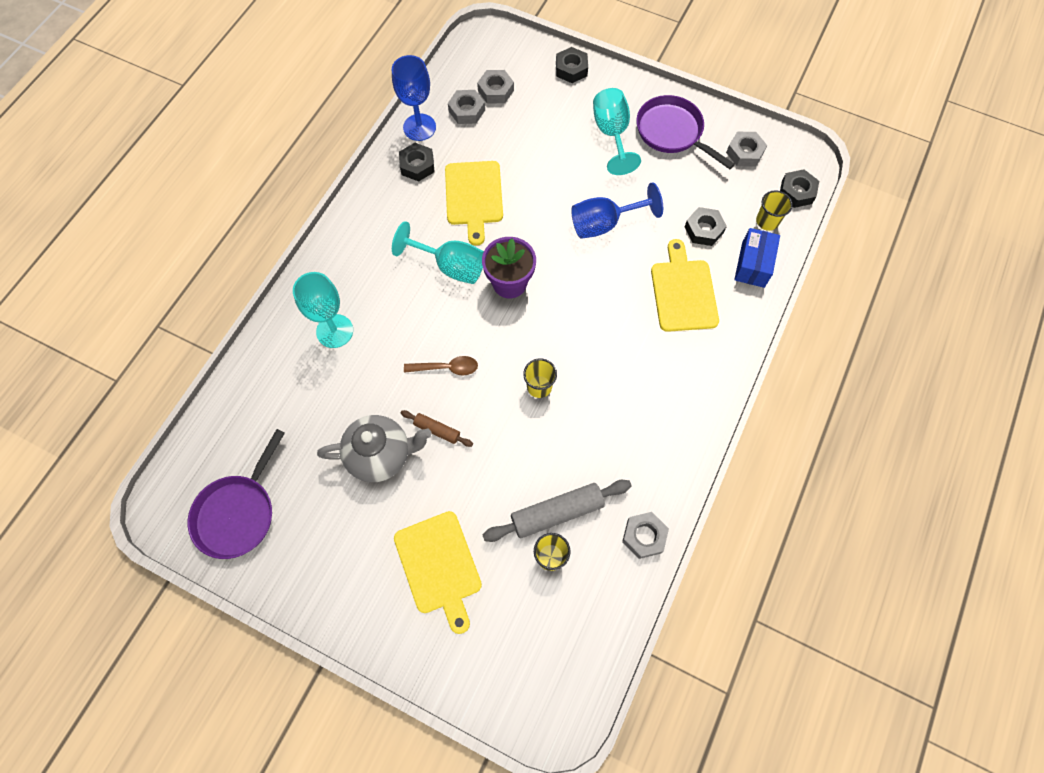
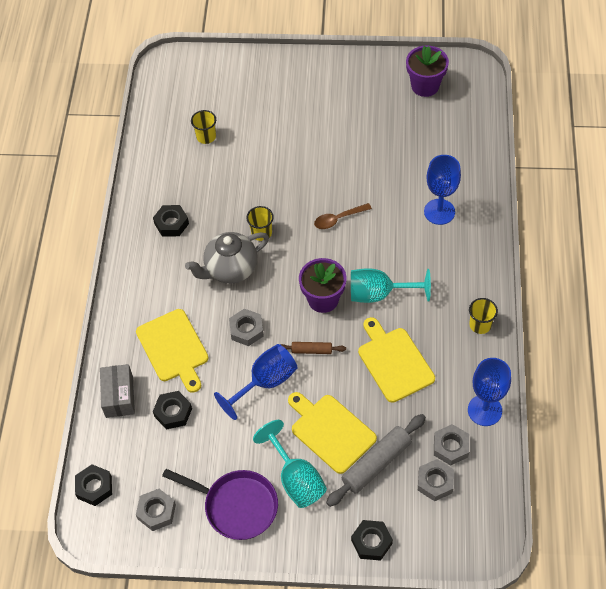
camera: 160 degrees right, 10 degrees down
(238, 512) = (425, 86): purple pan -> purple flower pot
(334, 331) = (439, 212): turquoise goblet -> blue goblet
(380, 455) = (352, 149): grey teapot -> grey teapot (230, 269)
(417, 165) = (462, 371): black nut -> black nut (171, 223)
(437, 430) = (322, 178): brown rolling pin -> brown rolling pin (311, 350)
(439, 566) = (276, 106): yellow cutting board -> yellow cutting board (330, 431)
(557, 512) = (212, 161): grey rolling pin -> grey rolling pin (376, 464)
(644, 536) = (147, 170): grey nut -> grey nut (246, 330)
(753, 264) = (119, 396): blue box -> grey box
(767, 221) = (116, 444): yellow cup -> yellow cup (480, 325)

